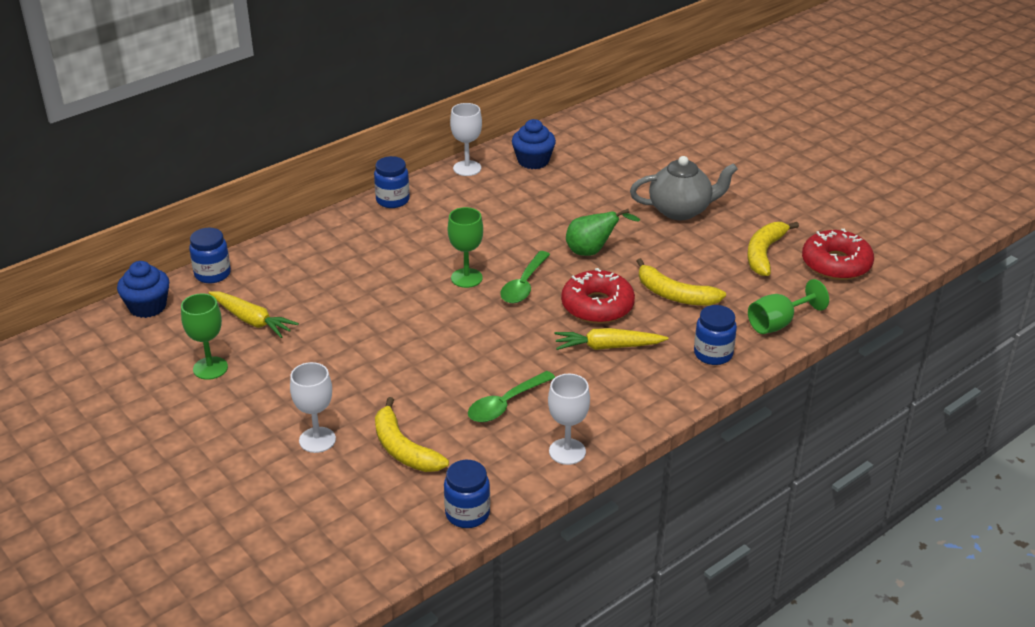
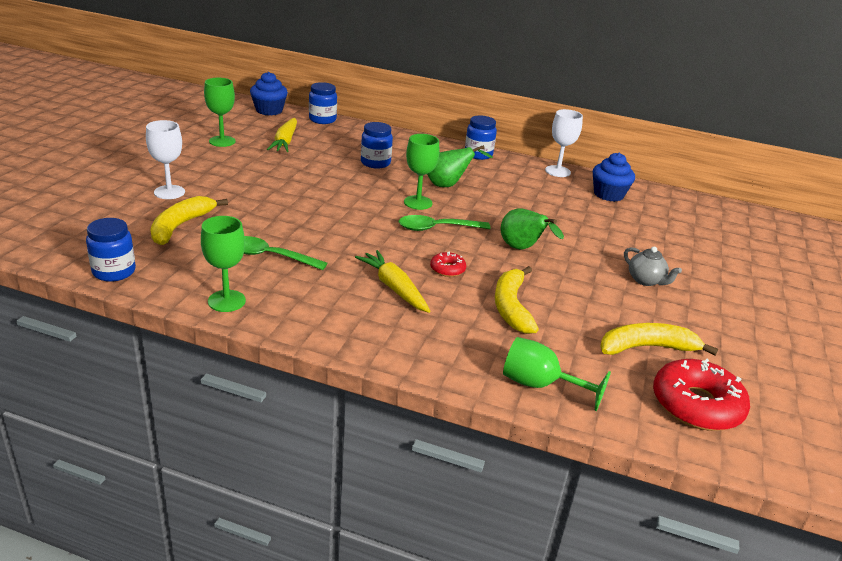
camera: 55 degrees right, 5 degrees down
(445, 245) = (449, 185): none -> green pear
(567, 451) = (226, 301): white goblet -> green goblet
(597, 306) = (447, 269): red donut -> red donut, size x0.48
(681, 210) = (646, 280): grey teapot -> grey teapot, size x0.56
(713, 354) = (443, 352): blue jar -> blue jar (375, 163)

